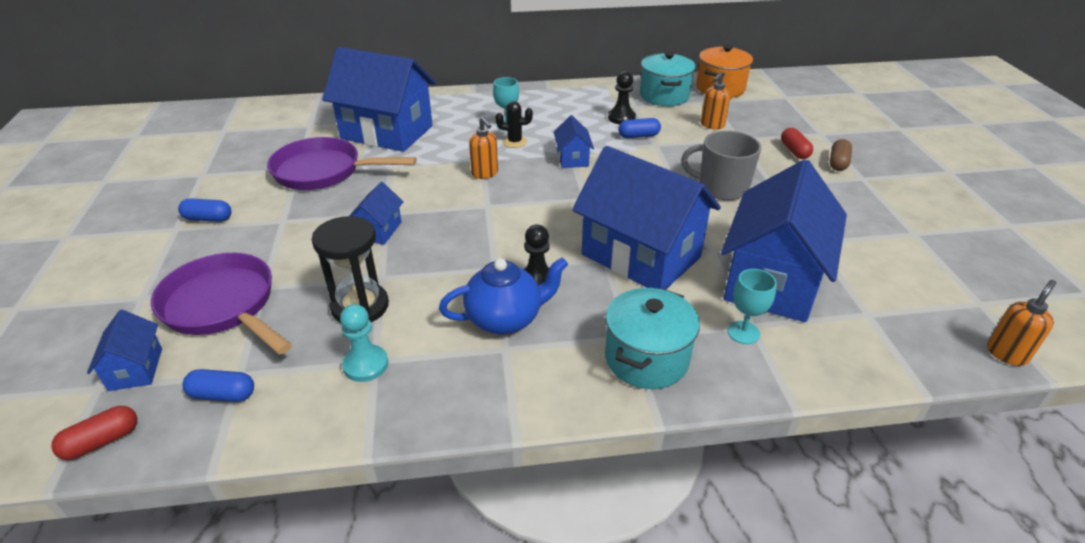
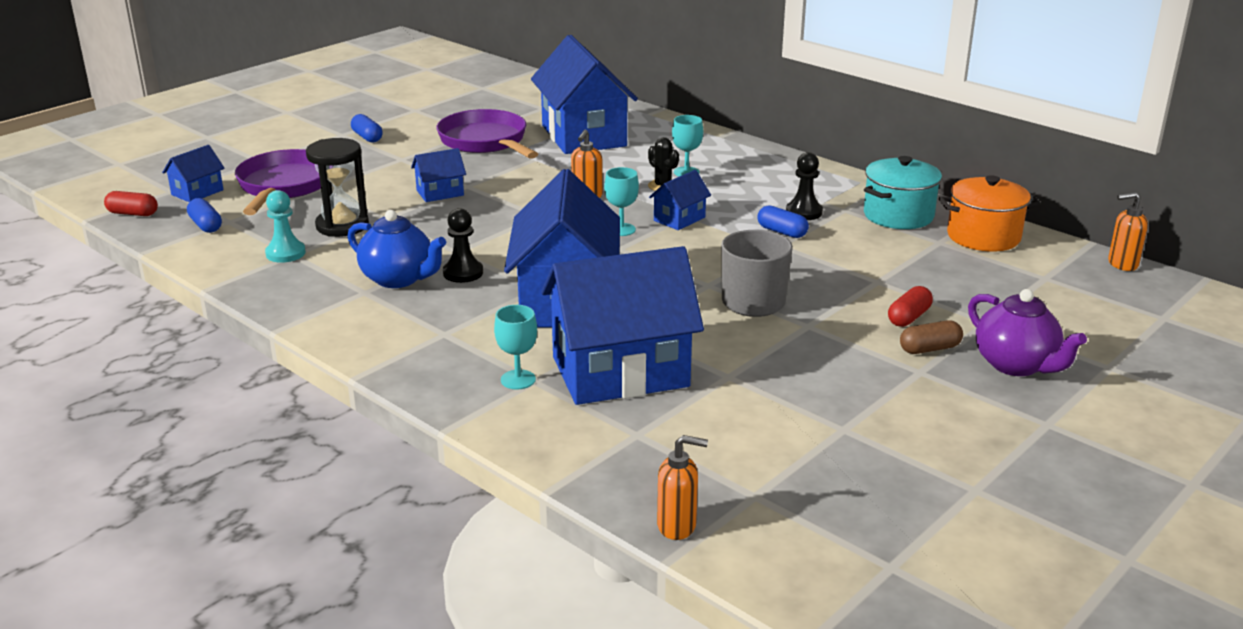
camera: 50 degrees right, 10 degrees down
(558, 185) = (621, 229): none -> turquoise goblet
(646, 359) = (424, 348): turquoise pot -> none
(712, 125) = (880, 258): orange soap dispenser -> orange soap dispenser (1122, 264)
(878, 149) = (1016, 365): none -> purple teapot

